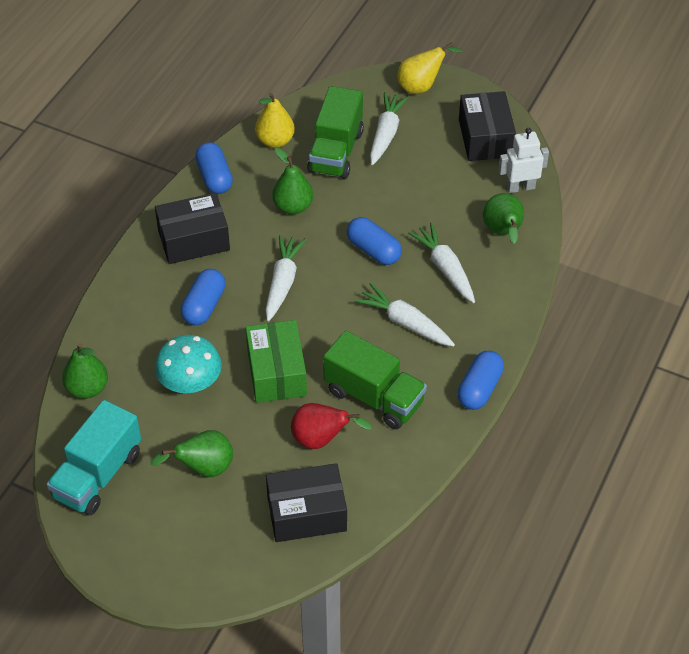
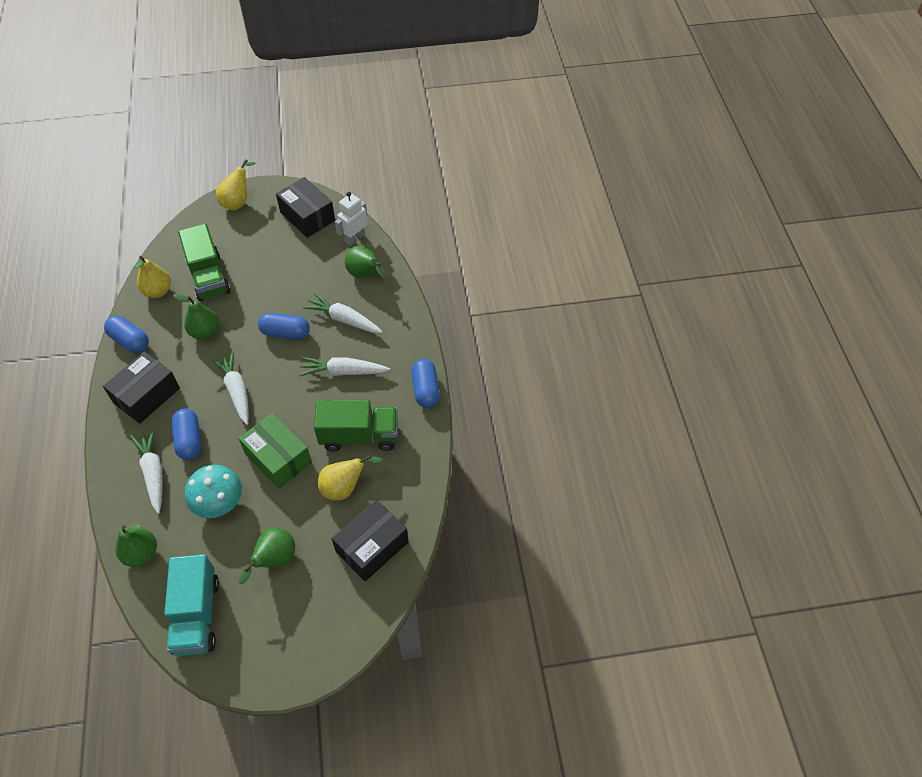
camera: 35 degrees left, 5 degrees up
(321, 439) = (344, 488): red pear -> yellow pear
(385, 134) = (236, 247): white carrot -> white carrot (153, 473)

